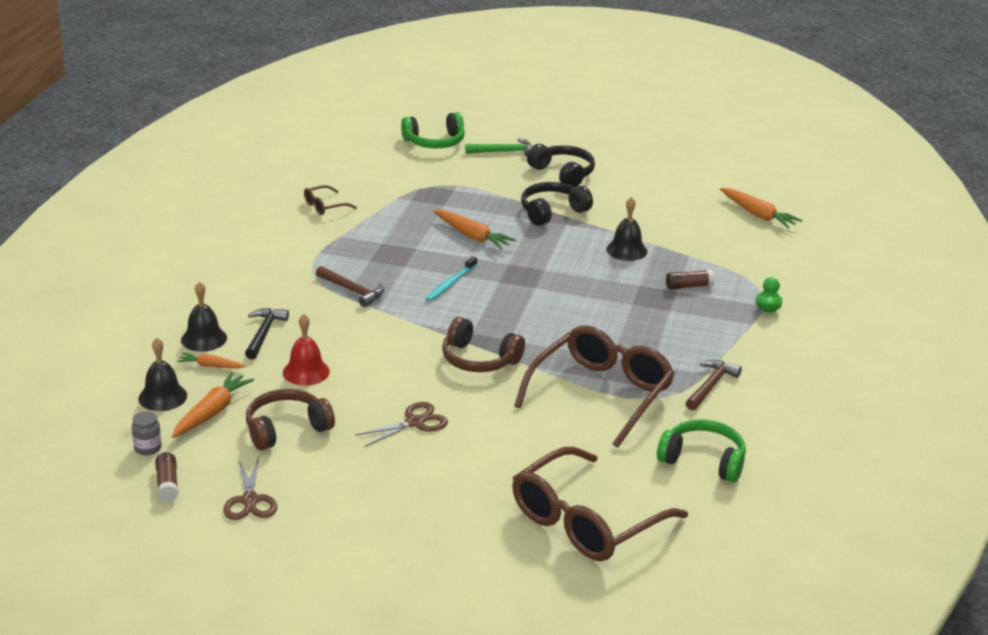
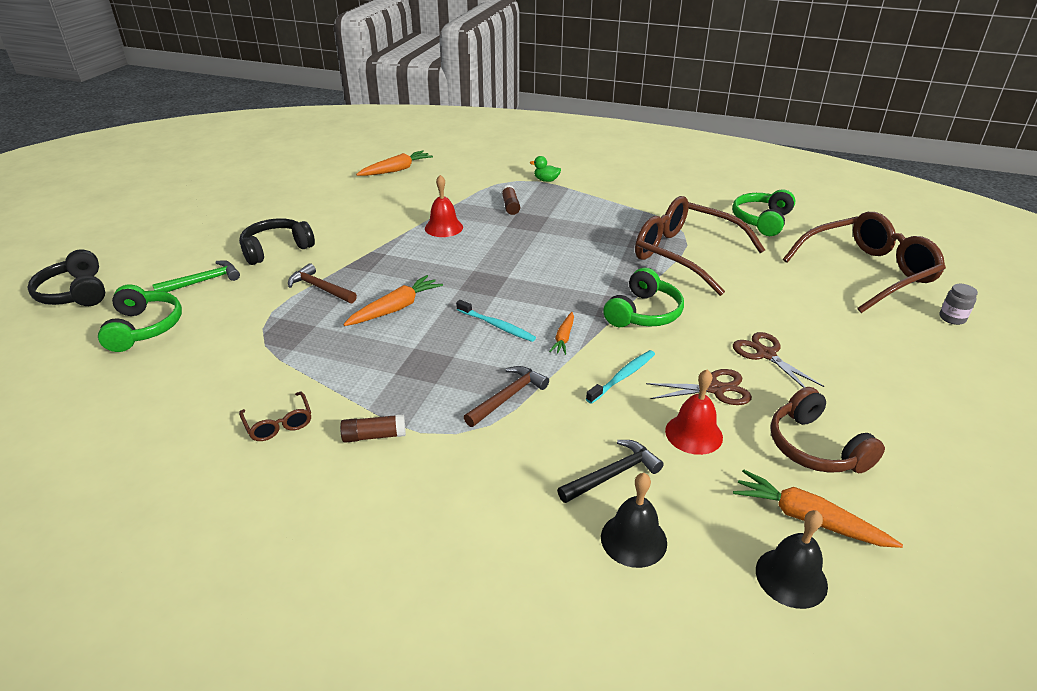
camera: 85 degrees left, 5 degrees up
(148, 448) = (917, 584): grey jar -> grey jar (952, 318)
(167, 484) = (980, 554): brown glue stick -> brown glue stick (374, 436)
(211, 366) = (701, 526): orange carrot -> orange carrot (563, 338)
(250, 500) = (963, 473): brown scissors -> brown scissors (715, 389)
(264, 333) = (613, 475): black hammer -> black hammer turned 135 degrees clockwise
(379, 343) = (623, 376): none -> turquoise toothbrush
(479, 359) = (643, 313): brown headphones -> green headphones
(503, 152) = (203, 281): green hammer -> green hammer turned 60 degrees clockwise
(552, 212) = (357, 259): black headphones -> black headphones (75, 293)
(586, 521) = (867, 272): brown glasses -> brown glasses turned 75 degrees counterclockwise
(626, 250) = (443, 227): black bell -> red bell
(711, 386) = (660, 210): brown hammer -> brown hammer (320, 288)

